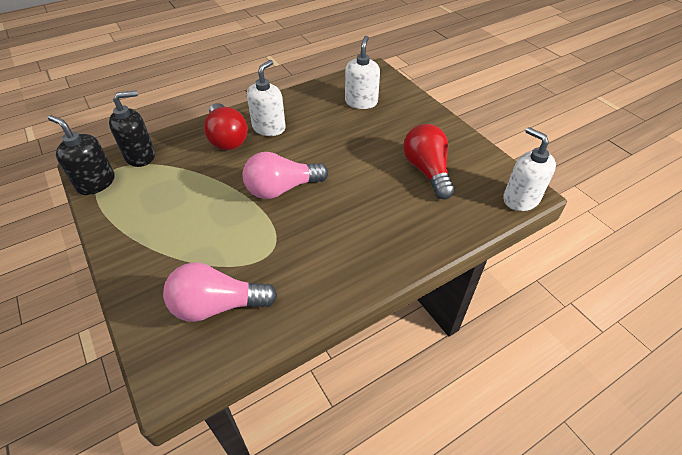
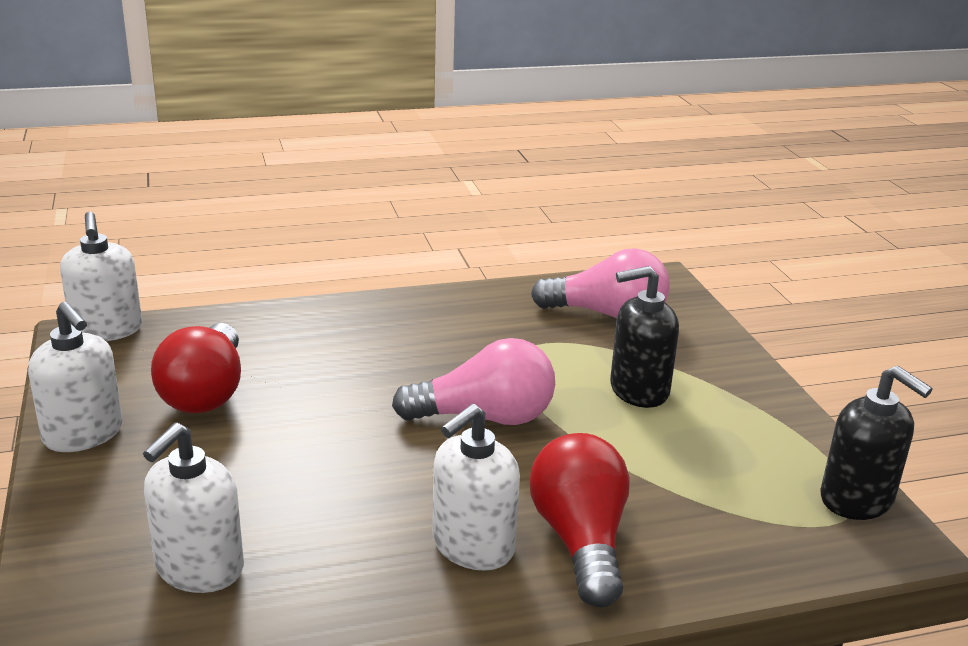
camera: 165 degrees left, 20 degrees down
(141, 156) = (782, 539): black soap dispenser -> black soap dispenser (638, 390)
(455, 138) = (83, 434): none -> white soap dispenser

